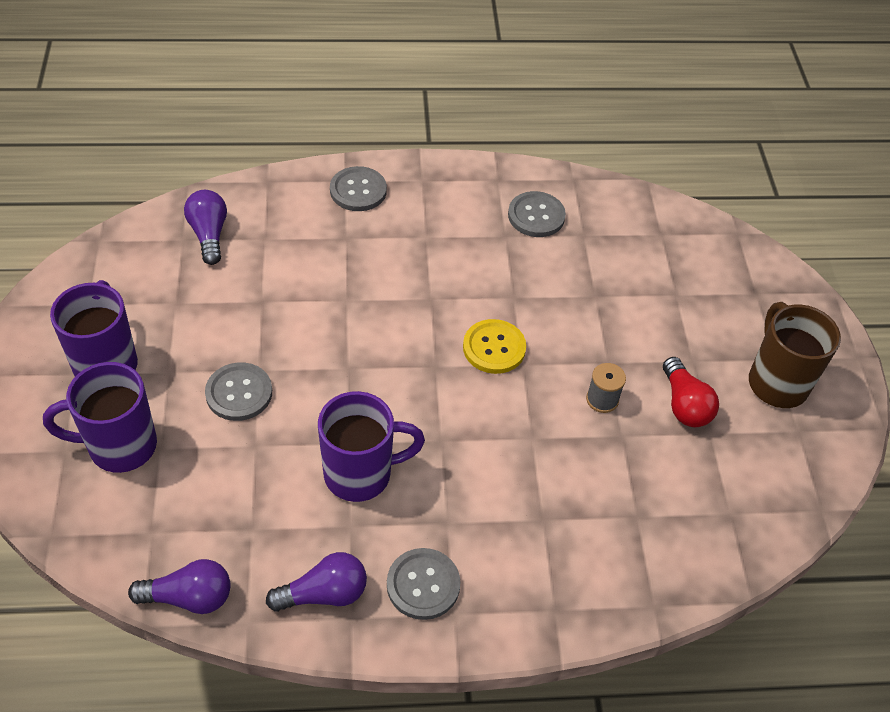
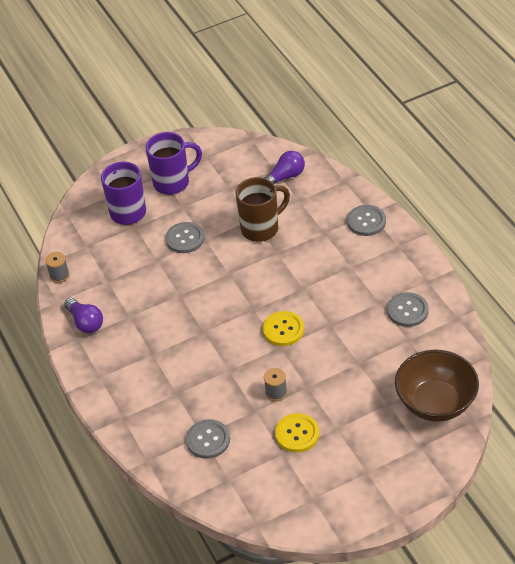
camera: 75 degrees right, 5 degrees down
(189, 597) = (59, 275): purple light bulb -> grey spool
(361, 474) = (162, 307): purple mug -> none
(423, 585) = (110, 358): grey button -> grey button (208, 440)
(684, 404) = (297, 434): red light bulb -> yellow button
(696, 252) = (435, 403): none -> brown bowl
(776, 382) = (346, 477): brown mug -> brown mug (261, 228)

